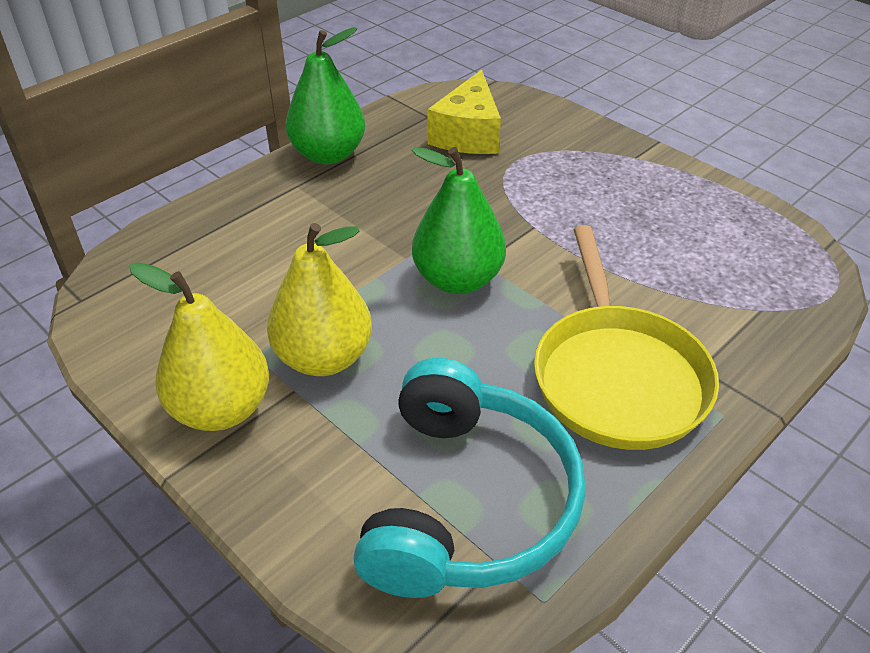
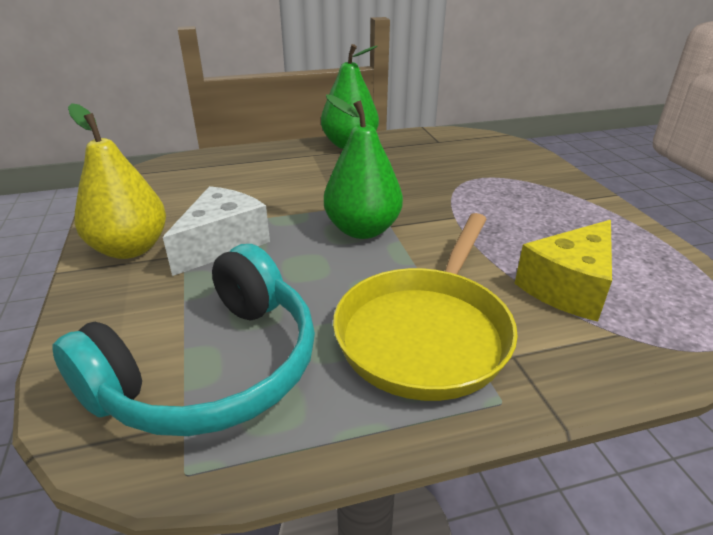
camera: 30 degrees right, 10 degrees down
(324, 358) = (222, 243): yellow pear -> white cheese
(468, 134) = (457, 156): yellow cheese -> yellow cheese (568, 287)

